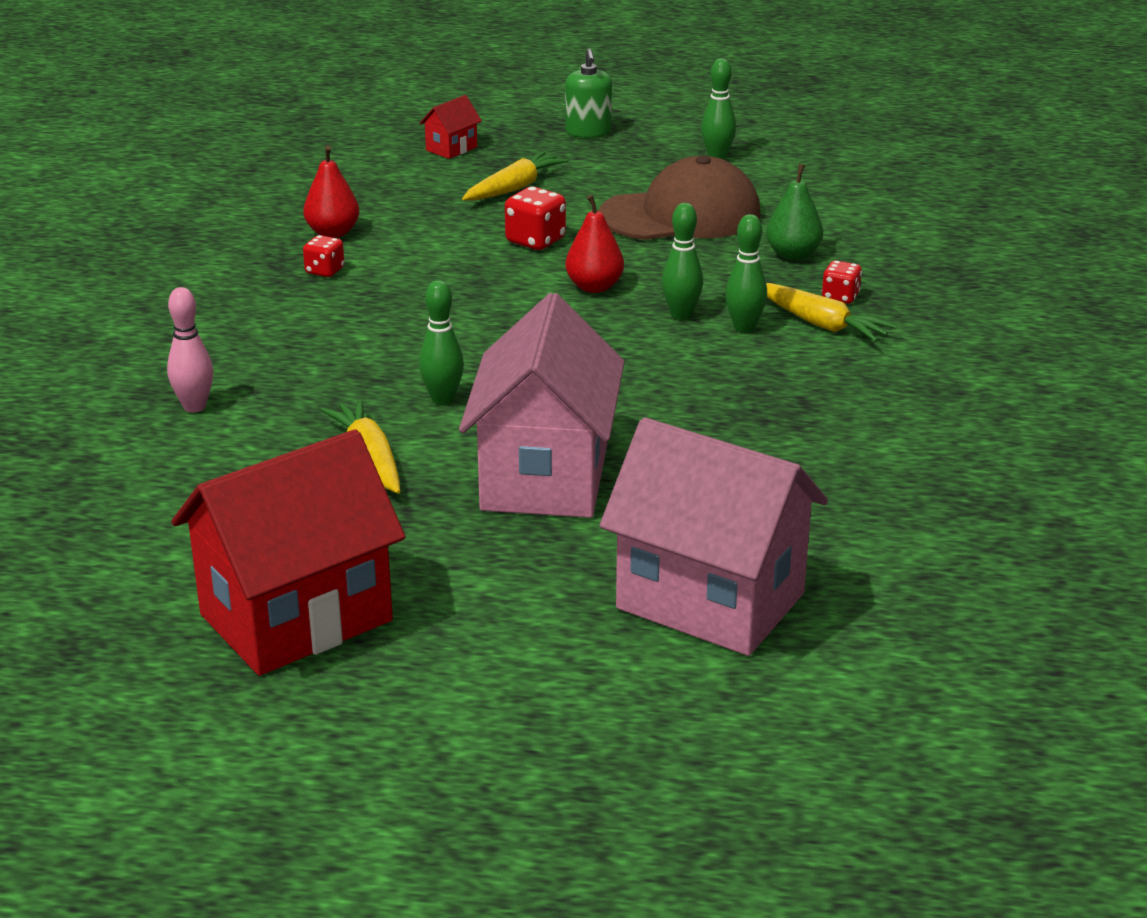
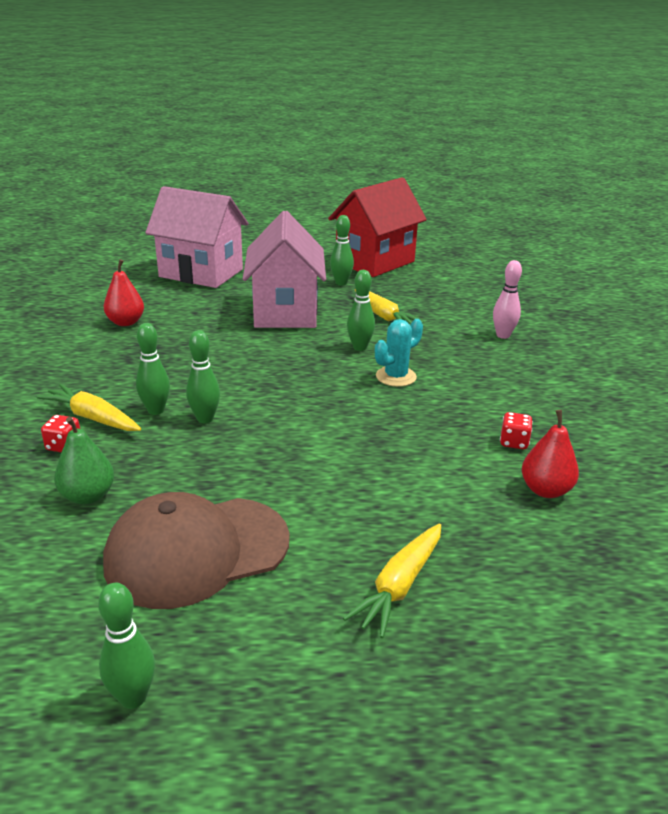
camera: 170 degrees right, 0 degrees up
(408, 550) = (341, 283): none -> green bowling pin
(414, 351) = (396, 377): none -> turquoise cactus
(451, 149) = (525, 678): red house -> none
(535, 241) = (346, 495): red dice -> none
(588, 132) = (339, 764): green soap dispenser -> none
(594, 287) = (278, 442): red pear -> red pear (126, 322)

